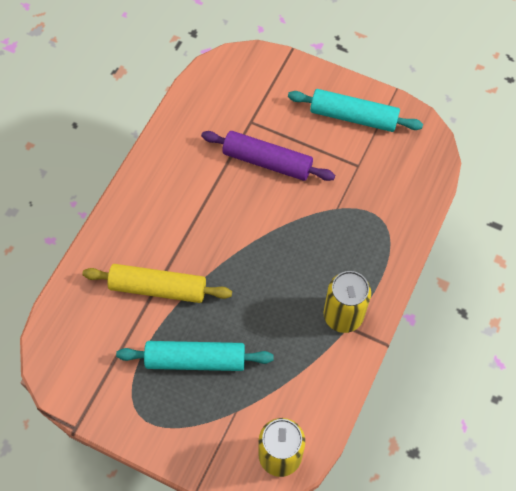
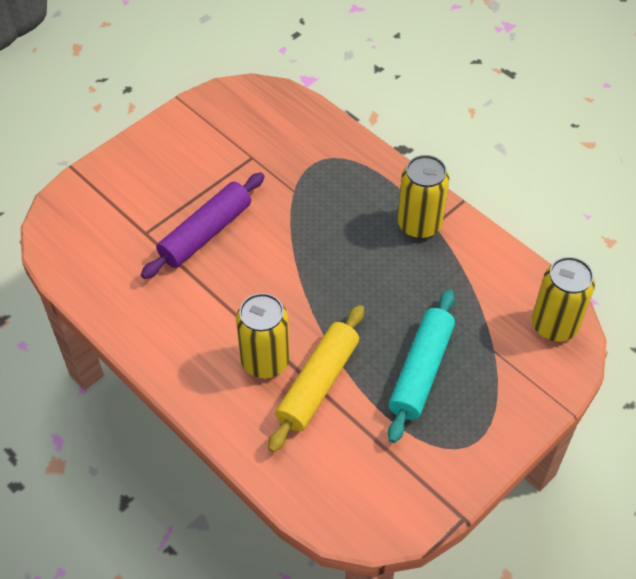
camera: 70 degrees left, 10 degrees down
(165, 244) = (265, 361): none -> yellow can
(353, 117) = (190, 142): turquoise rolling pin -> none

